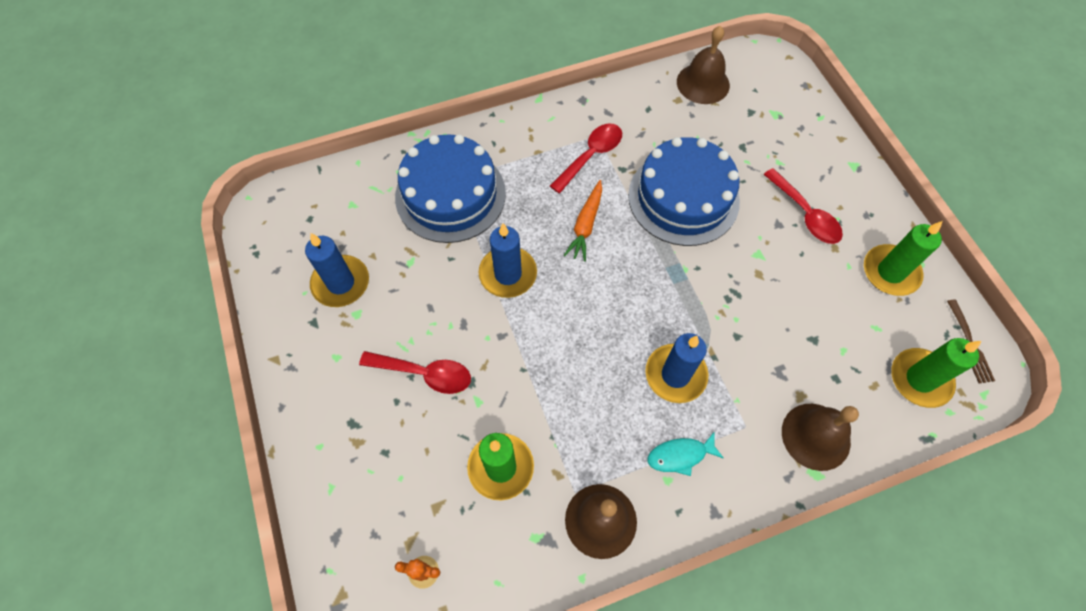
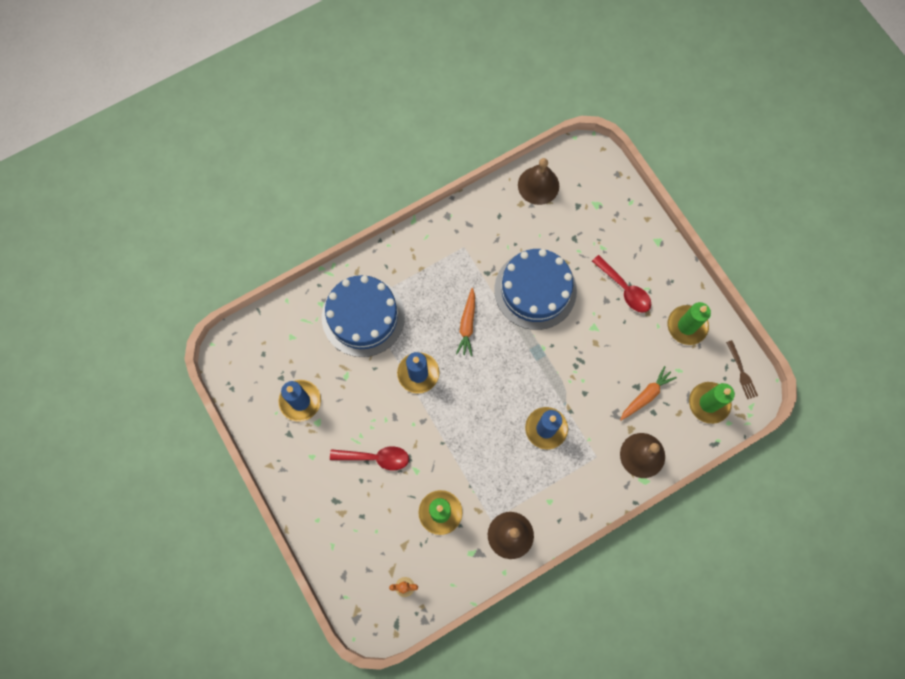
camera: 10 degrees left, 10 degrees up
(591, 156) = (462, 265): red spoon -> none
(680, 455) = (556, 484): turquoise fish -> none
(826, 354) = (646, 395): none -> orange carrot

